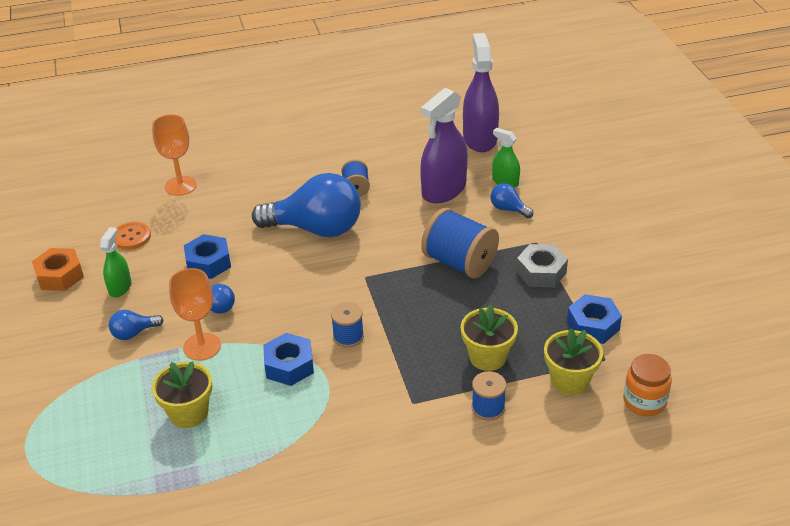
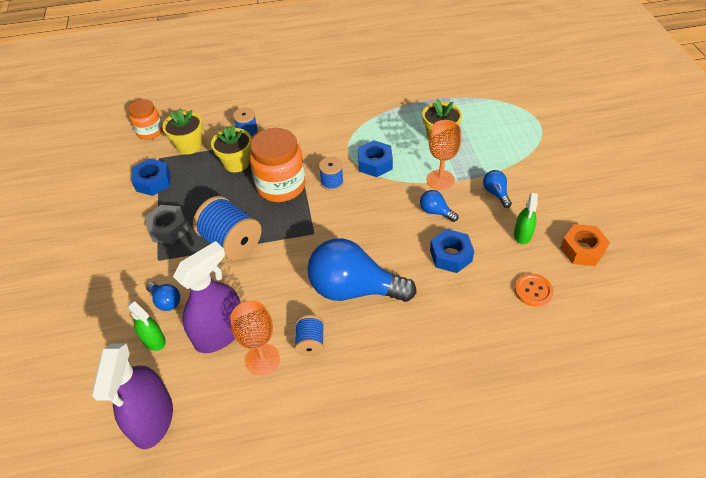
camera: 175 degrees left, 10 degrees up
(134, 333) = (495, 193): blue light bulb -> blue light bulb turned 90 degrees counterclockwise
(180, 186) = (503, 362): orange goblet -> orange goblet (262, 359)
(416, 328) = (281, 186): none -> orange jar

